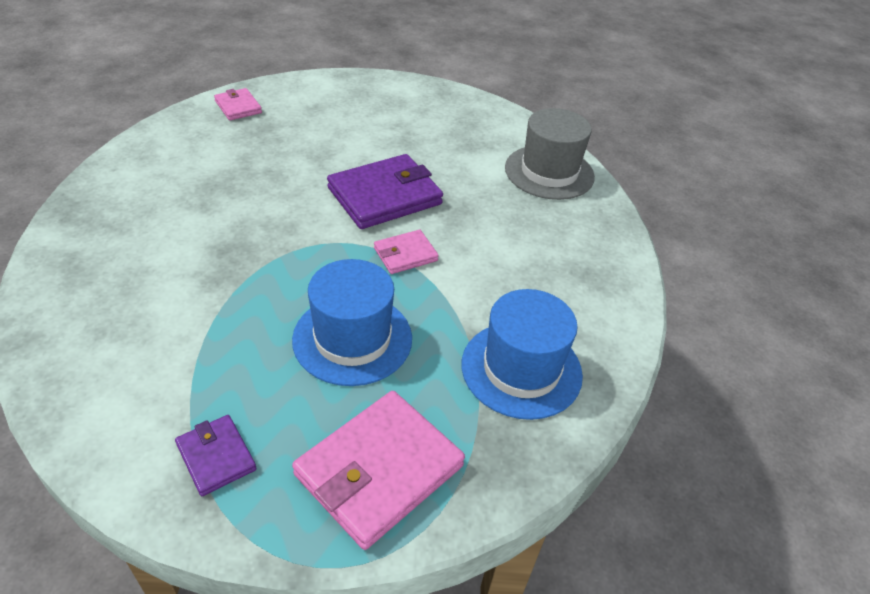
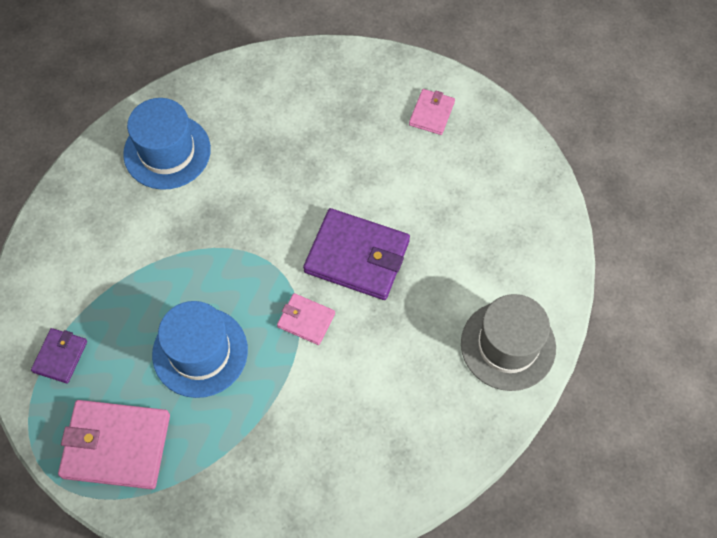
camera: 55 degrees right, 20 degrees up
(238, 107) = (364, 74): pink wallet -> pink wallet (431, 113)
(521, 369) = (260, 471): blue hat -> blue hat (167, 151)

